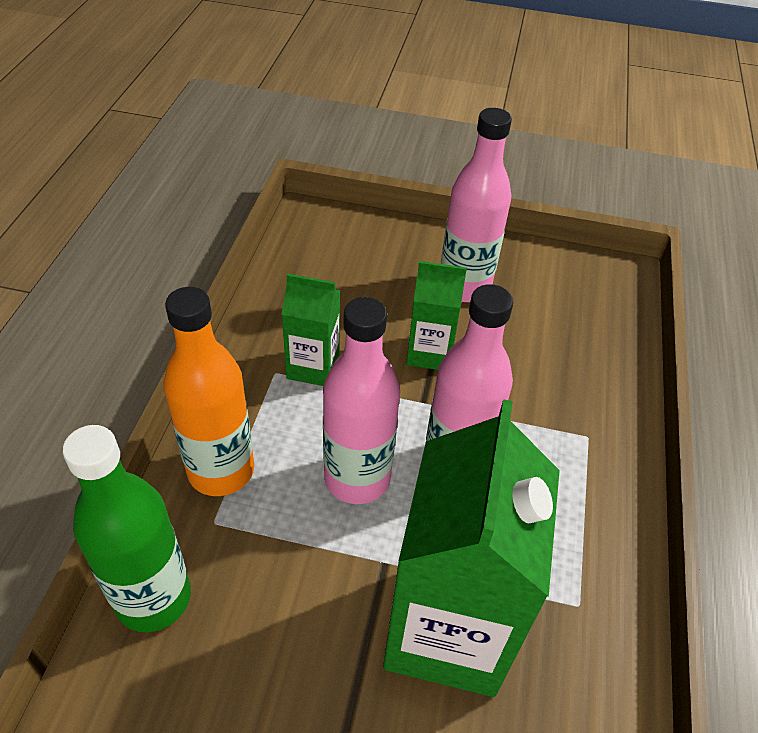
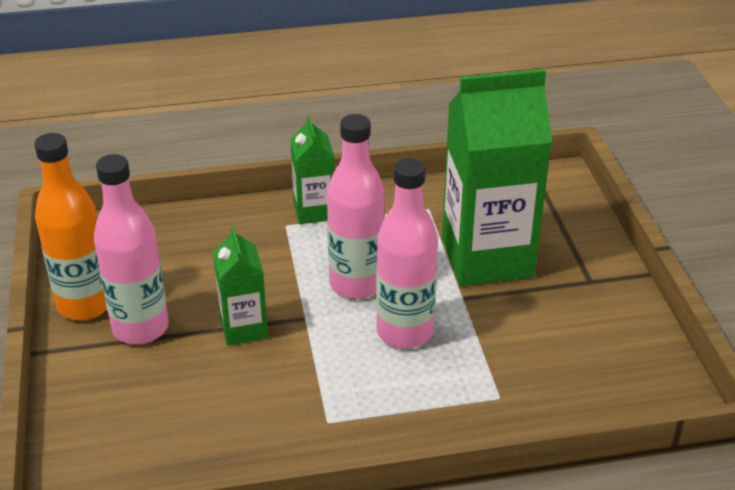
camera: 110 degrees left, 10 degrees down
(153, 598) = (579, 403): green bottle -> none
(221, 470) = (453, 413): orange bottle -> orange bottle (85, 305)
(313, 367) = (305, 398): green carton -> green carton (314, 211)

